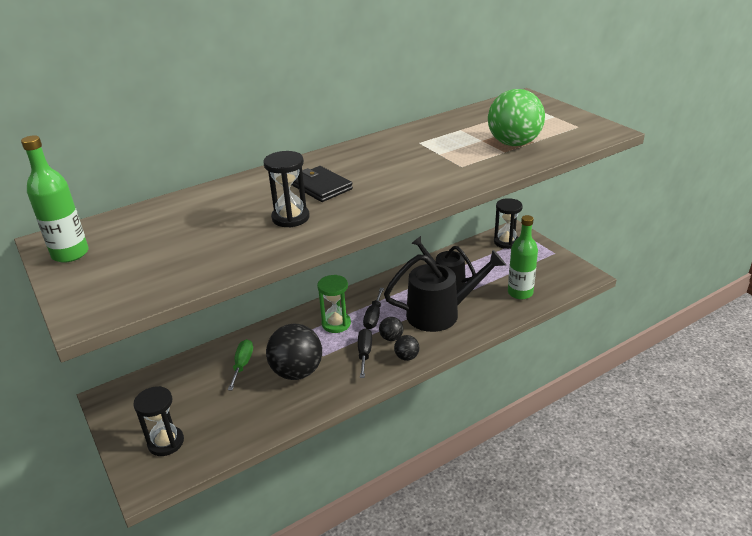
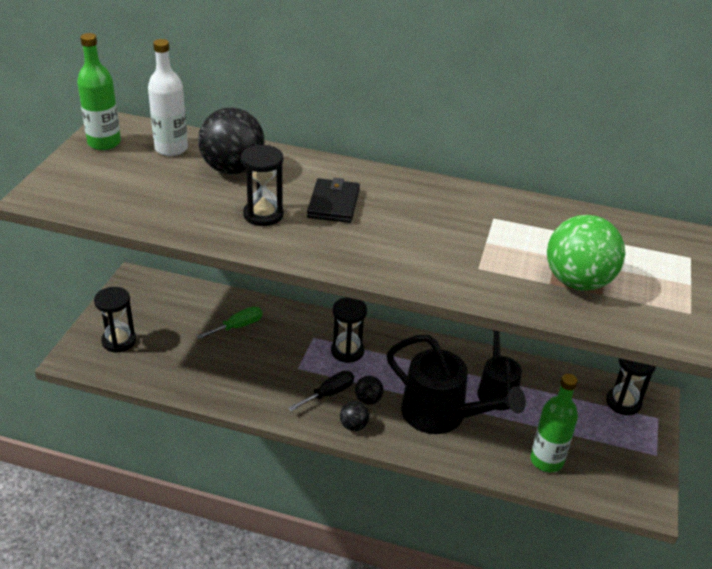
camera: 45 degrees right, 5 degrees up
(138, 225) = (171, 149): none -> white bottle
(297, 372) = (262, 365): black ball -> black ball (232, 169)
(336, 324) = (347, 351): green hourglass -> black hourglass
(373, 317) = (384, 370): black screwdriver -> none

